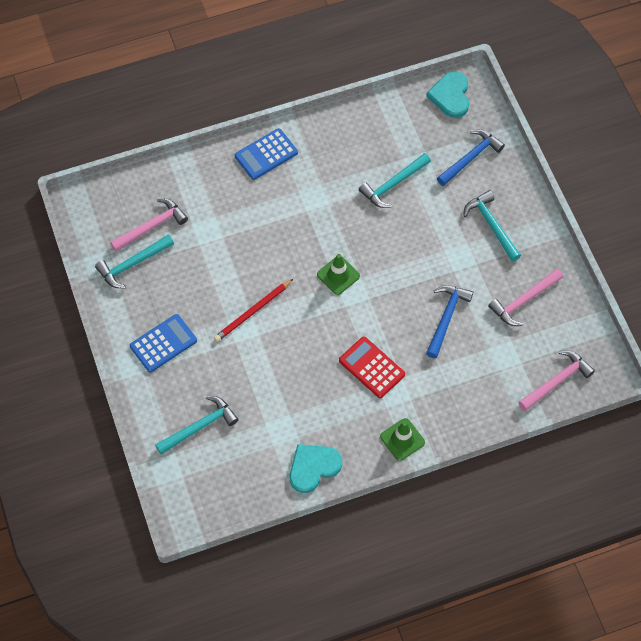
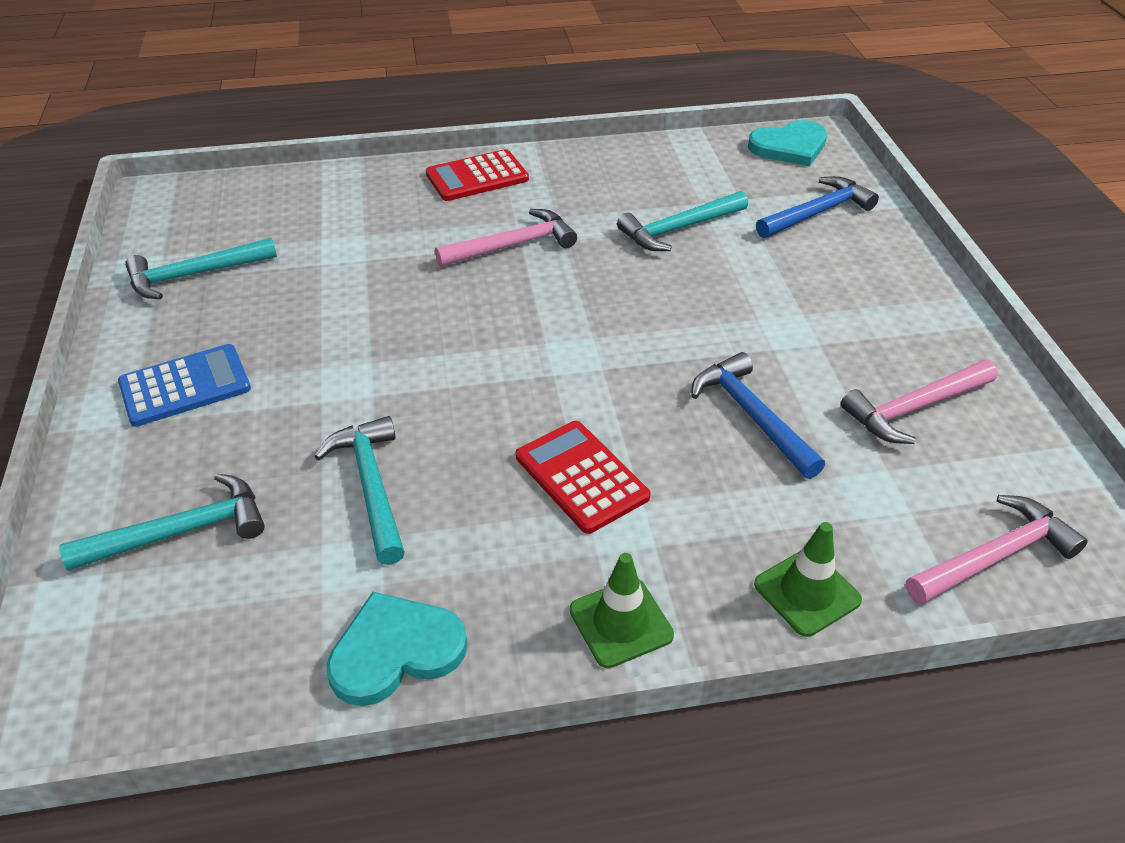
camera: 10 degrees right, 20 degrees down
(152, 226) = (254, 234): pink hammer -> pink hammer (513, 245)
(252, 312) = (374, 361): red pencil -> none
(266, 154) = (477, 177): blue calculator -> red calculator
(338, 275) = (552, 329): green traffic cone -> green traffic cone (807, 592)
(446, 318) = (752, 415): blue hammer -> blue hammer turned 60 degrees counterclockwise
(450, 96) = (789, 147): turquoise heart -> turquoise heart turned 120 degrees counterclockwise
(491, 225) = (851, 296): turquoise hammer -> turquoise hammer (372, 486)

